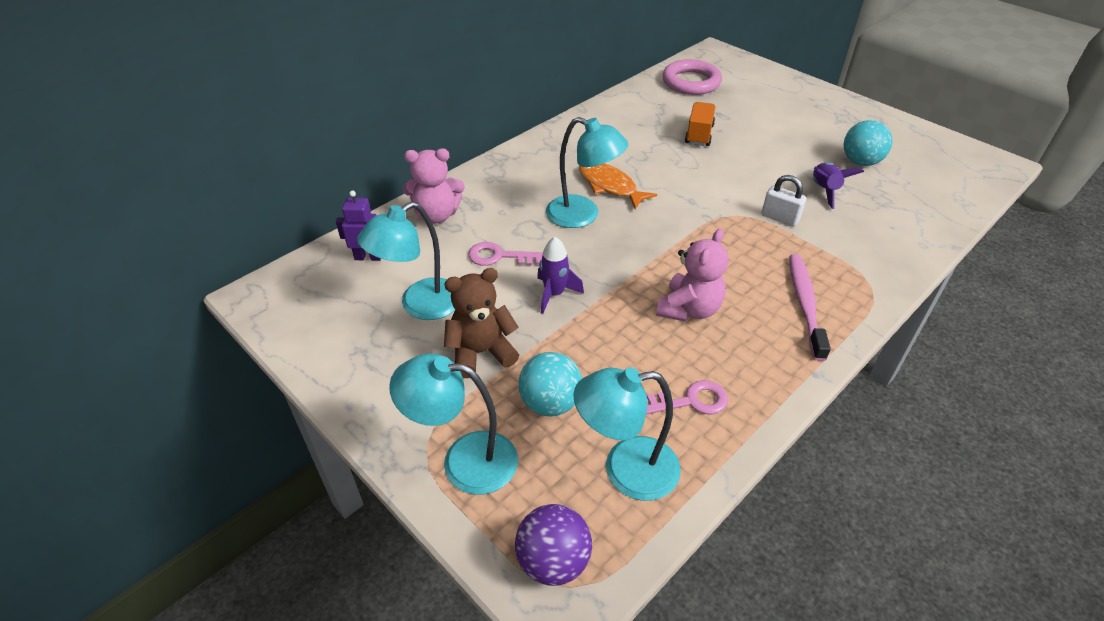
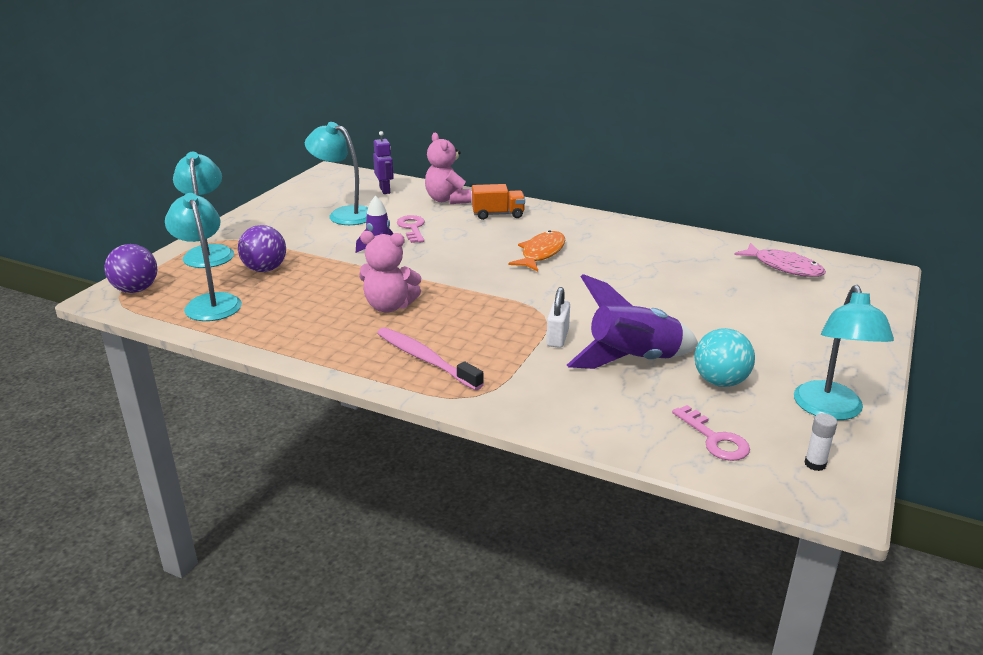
camera: 70 degrees right, 15 degrees down
(481, 352) = (305, 240): brown teddy bear -> none
(550, 403) = (265, 269): turquoise ball -> purple ball
(583, 215) = (488, 249): turquoise lamp -> turquoise lamp (830, 410)
(690, 401) = (282, 318): pink key -> pink key (714, 439)
(691, 82) = (784, 267): pink ring -> pink fish
(699, 134) = (675, 282): orange truck -> orange truck (498, 214)
(805, 304) = (425, 359): pink toothbrush -> pink toothbrush turned 120 degrees counterclockwise
(824, 190) = (633, 360): purple rocket -> purple rocket, size x1.73
(963, 159) = (815, 464): none -> white glue stick

